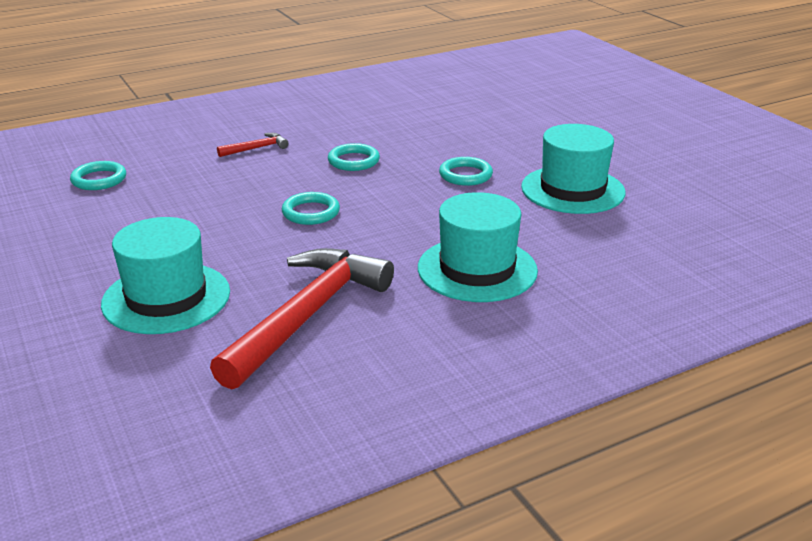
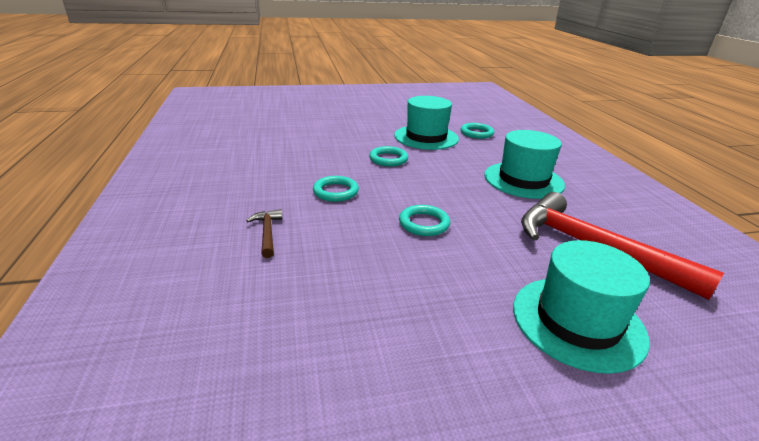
camera: 75 degrees left, 0 degrees up
(99, 179) = (261, 365): turquoise ring -> turquoise ring (476, 133)
(256, 148) = (267, 233): red hammer -> brown hammer

